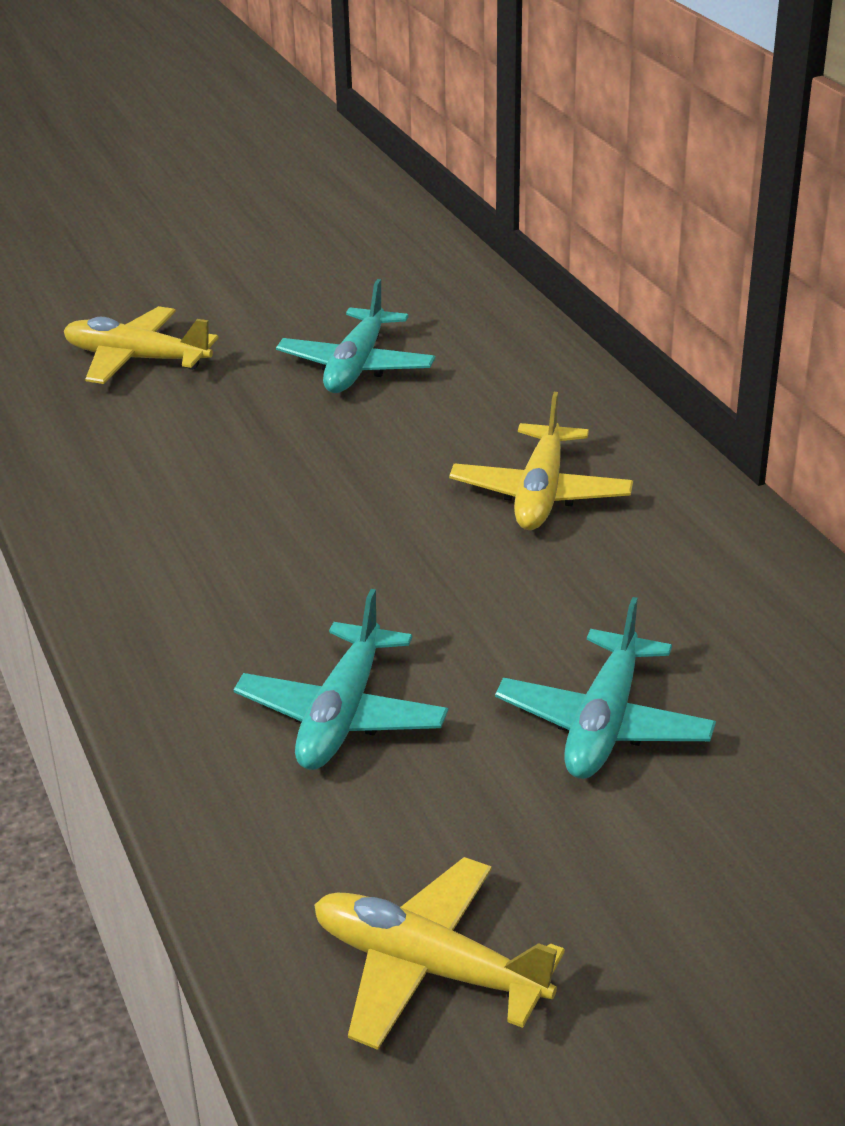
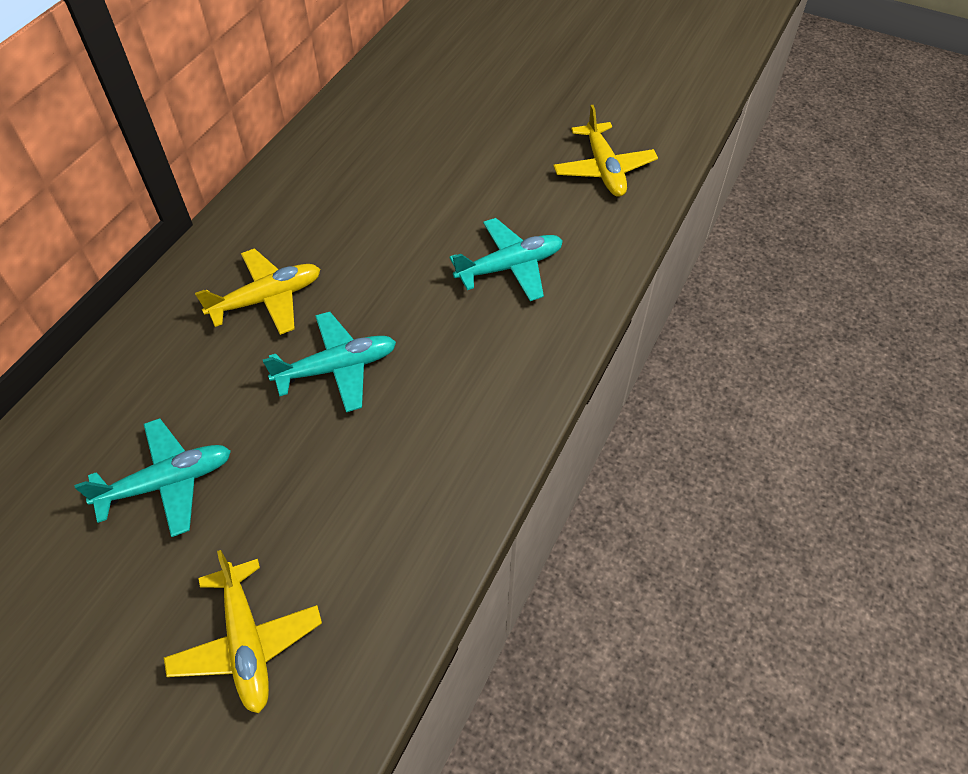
camera: 130 degrees left, 20 degrees up
(604, 724) = (435, 188): turquoise plane -> turquoise plane (337, 368)

